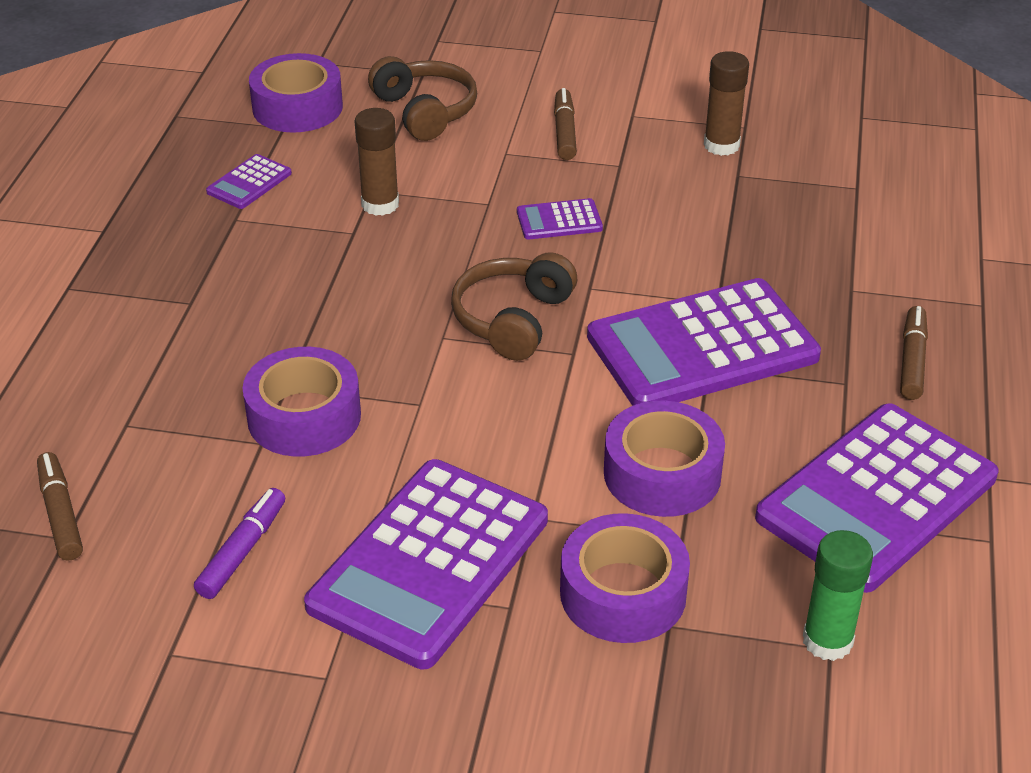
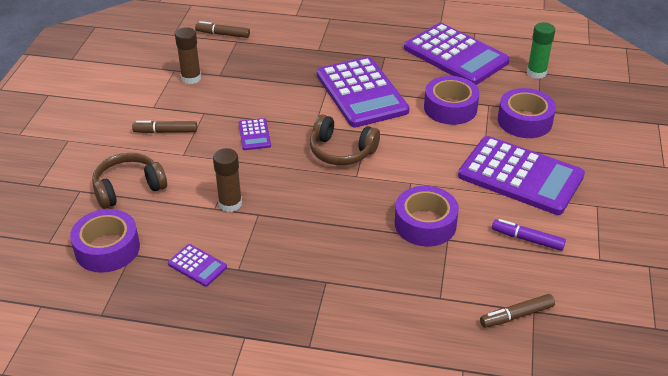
camera: 90 degrees left, 0 degrees up
(912, 361) = (368, 39): brown marker -> brown marker (223, 34)

